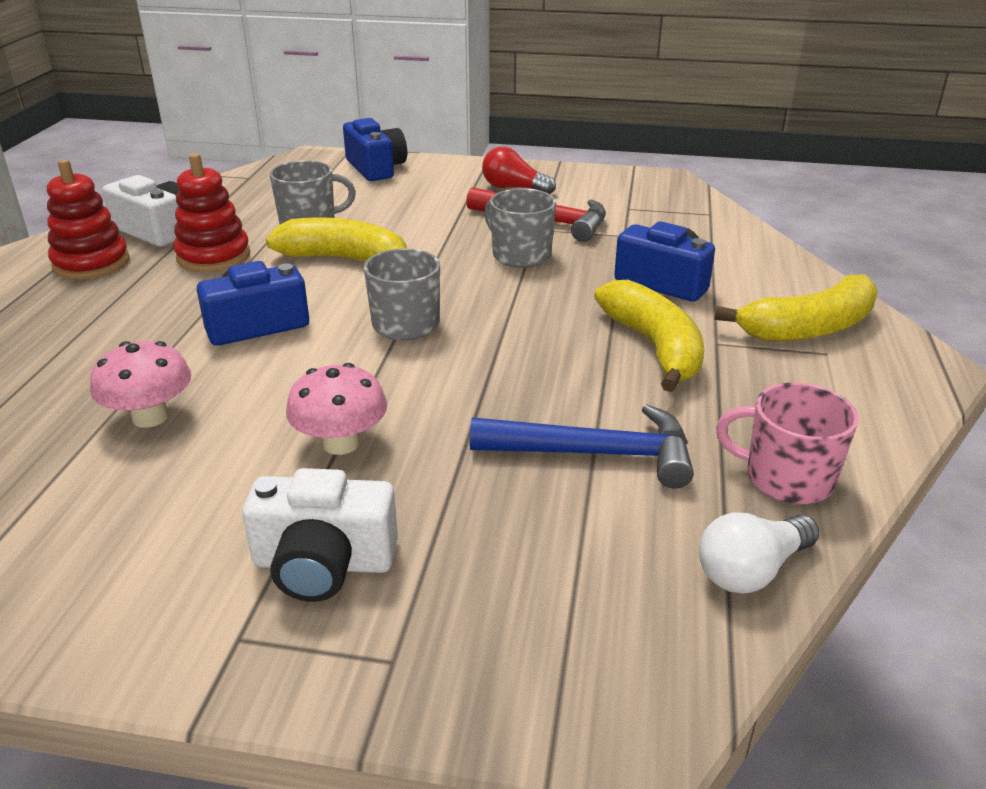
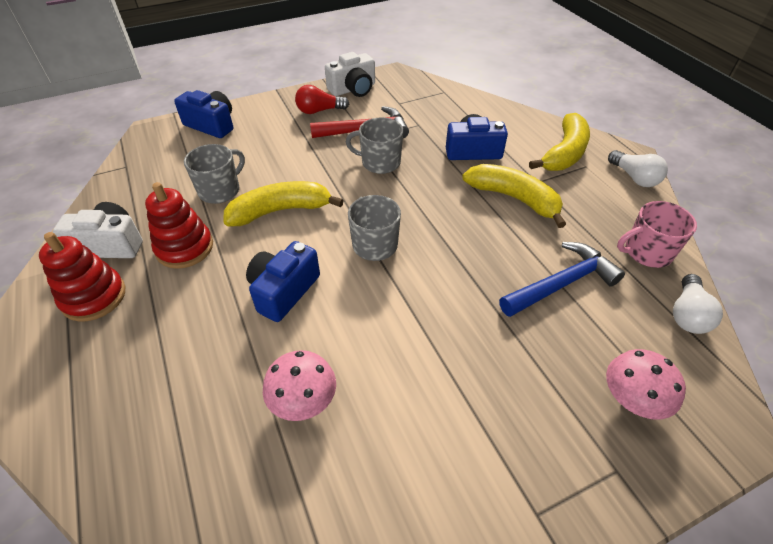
camera: 35 degrees left, 15 degrees up
(323, 563) = (521, 436): white camera -> white camera (353, 89)
(341, 443) = (437, 351): pink mushroom -> pink mushroom (631, 399)
(895, 393) = (634, 177): none -> white light bulb

